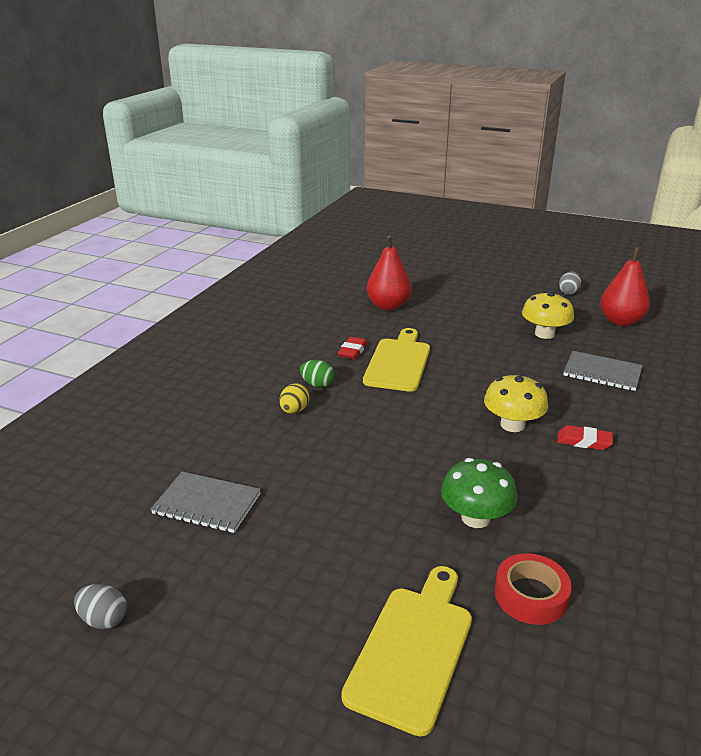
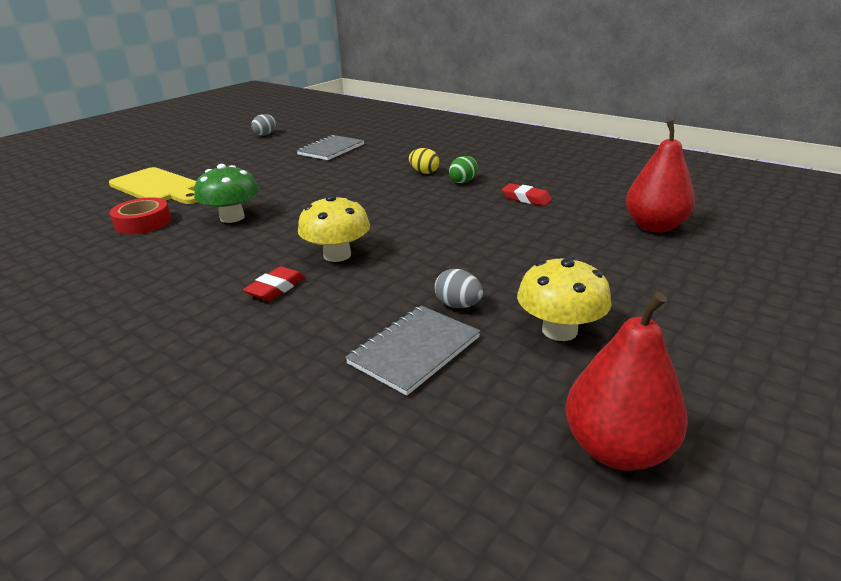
camera: 105 degrees right, 0 degrees up
(398, 362) = (495, 217): yellow cutting board -> none
(568, 292) = (778, 418): grey egg -> grey egg (458, 305)

